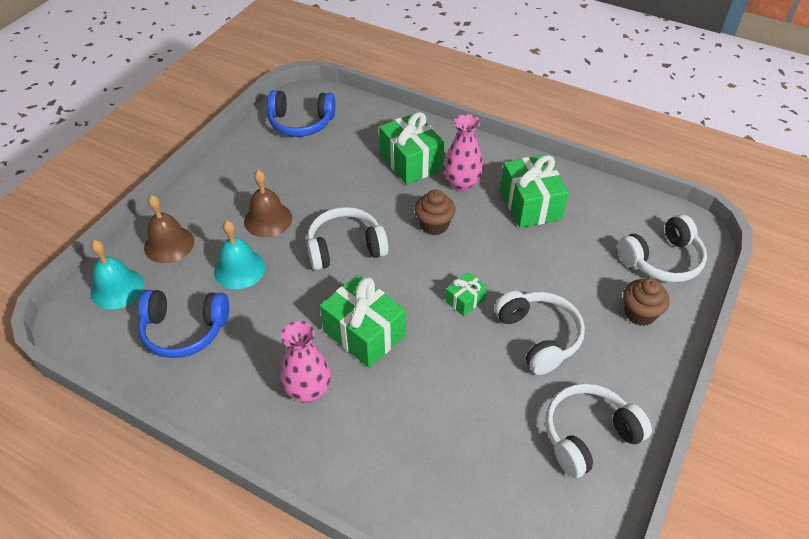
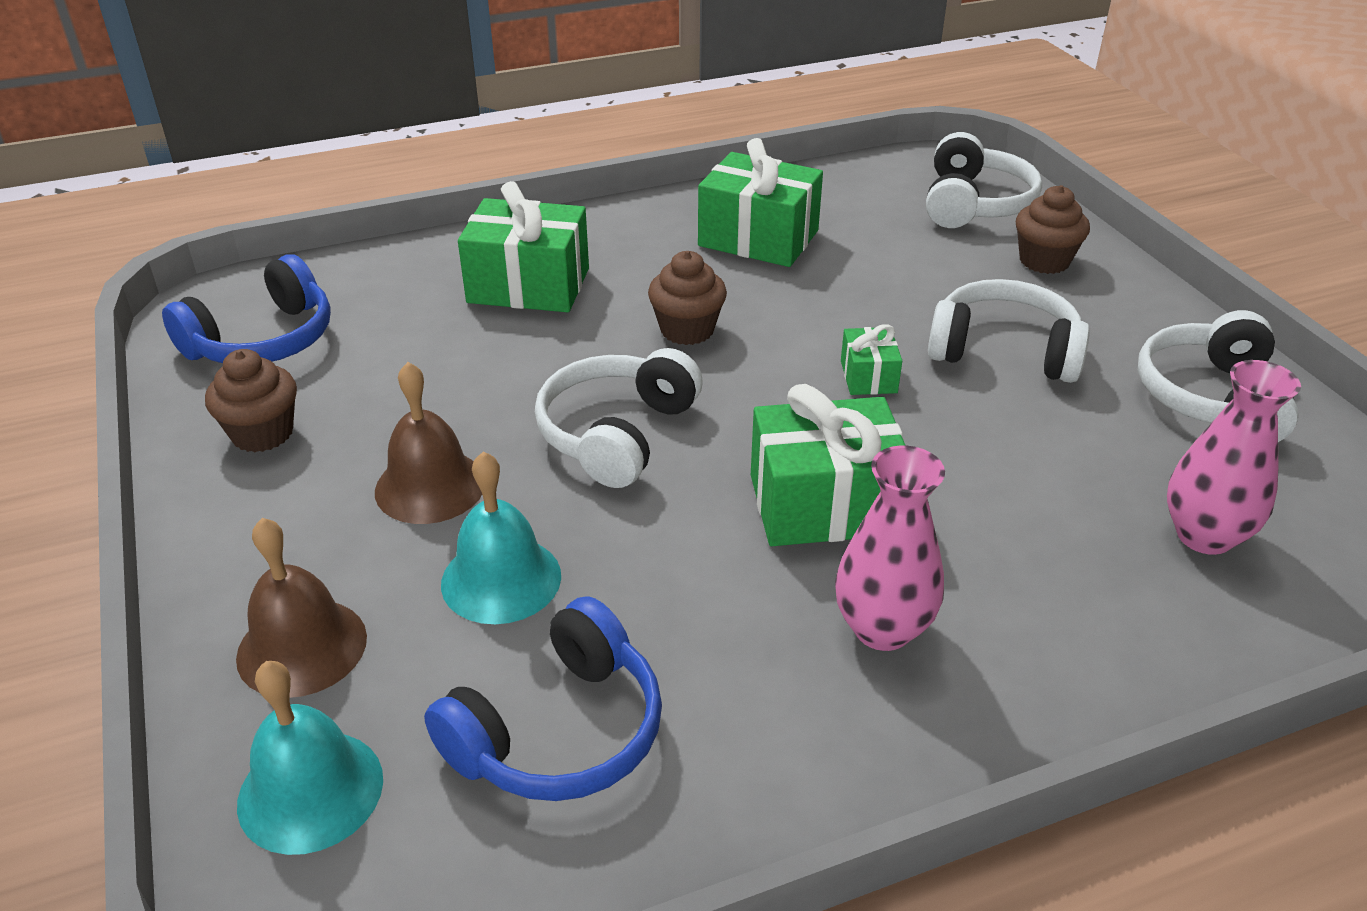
camera: 50 degrees left, 10 degrees down
(254, 161) = (262, 433): none -> brown cupcake
(462, 183) = (640, 267): pink vase -> pink vase (1204, 536)

